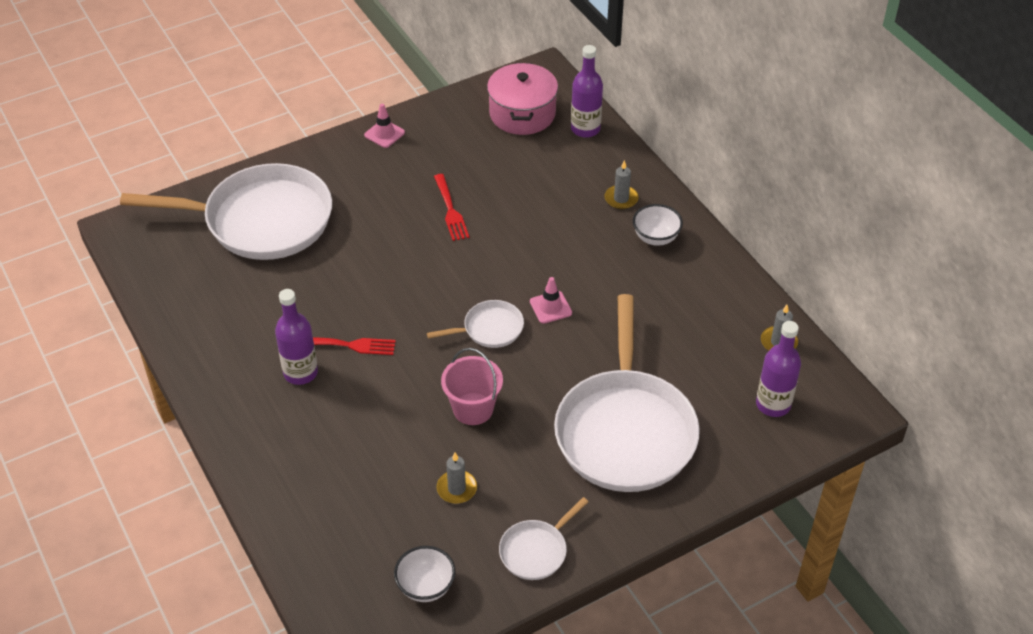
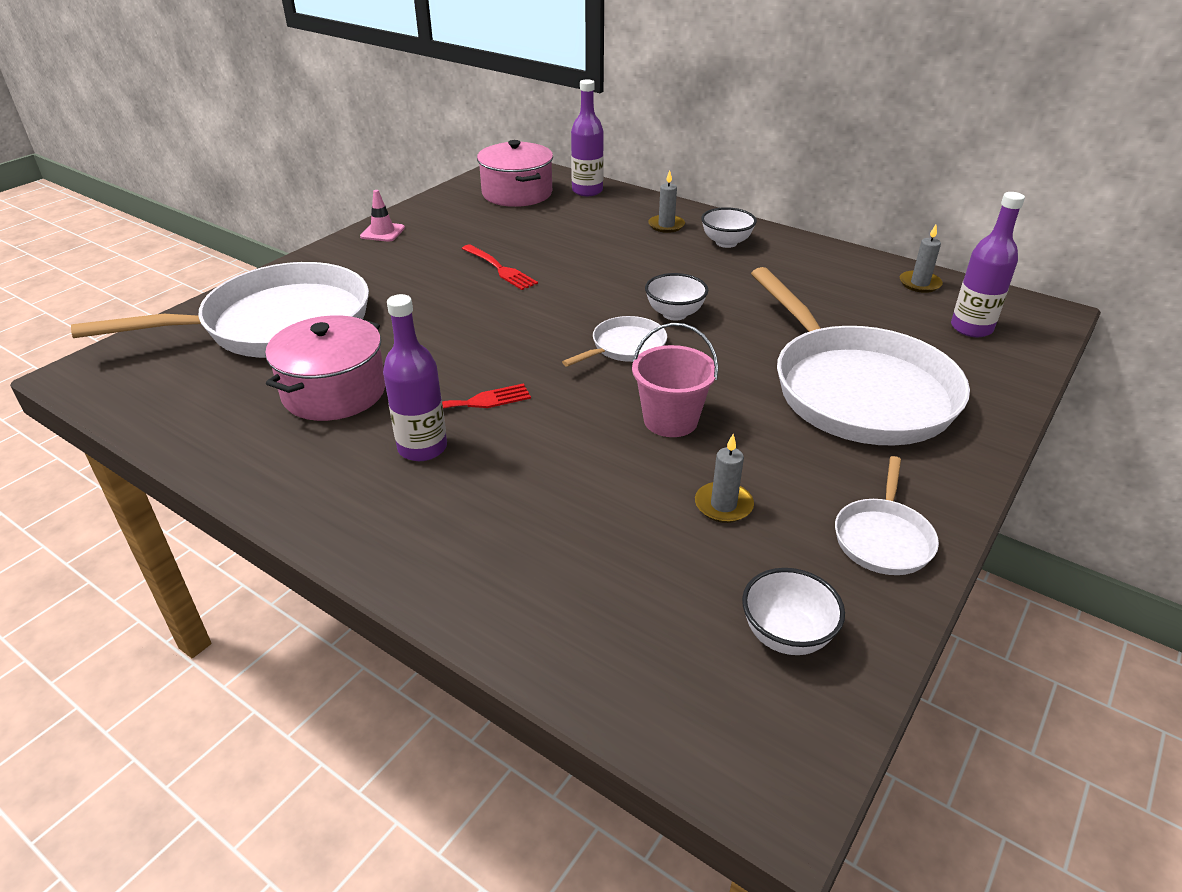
camera: 25 degrees left, 10 degrees down
(270, 302) = (334, 392): none -> pink pot
(550, 307) = (674, 314): pink traffic cone -> white bowl

